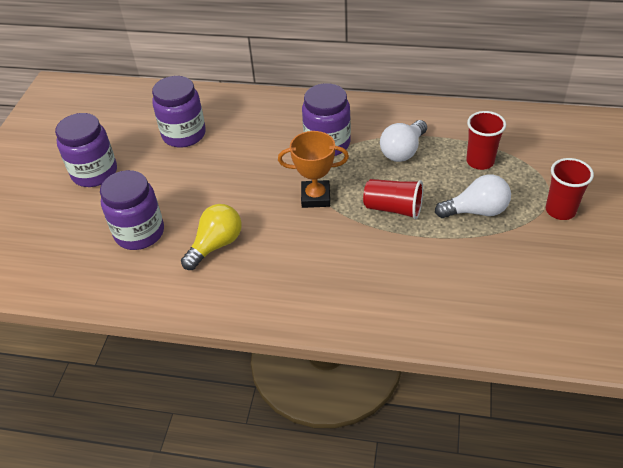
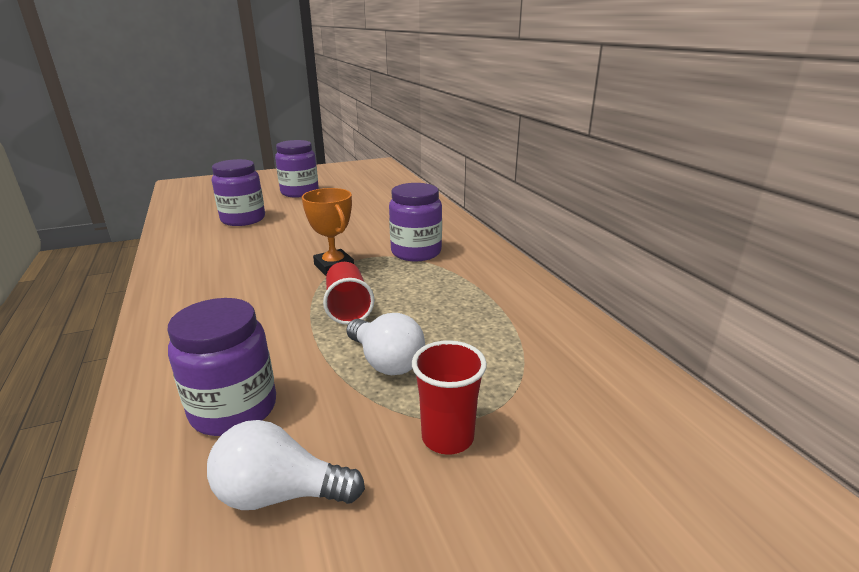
camera: 55 degrees right, 20 degrees down
(184, 134) = (368, 203): purple jar -> purple jar (234, 409)
(216, 245) = (243, 245): yellow light bulb -> none
(403, 151) = (447, 289): white light bulb -> white light bulb (280, 494)
(480, 161) = (483, 340): red cup -> none

